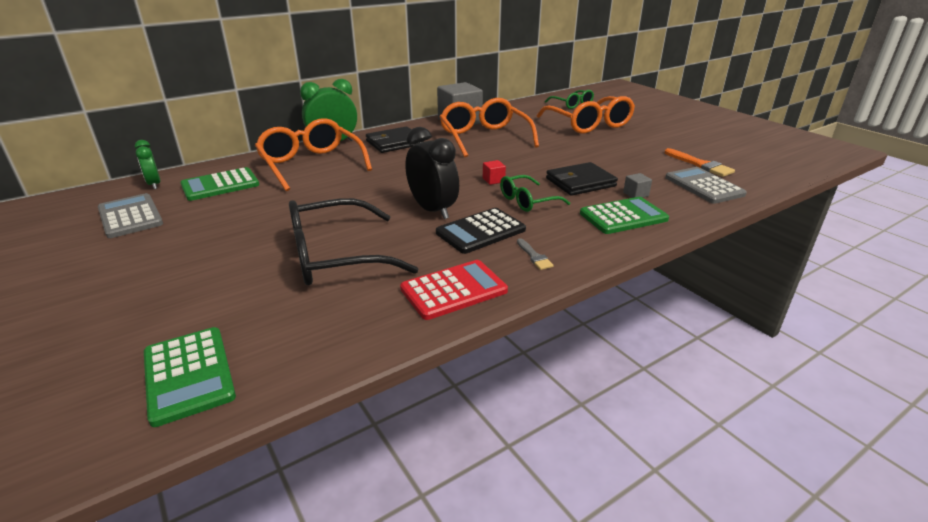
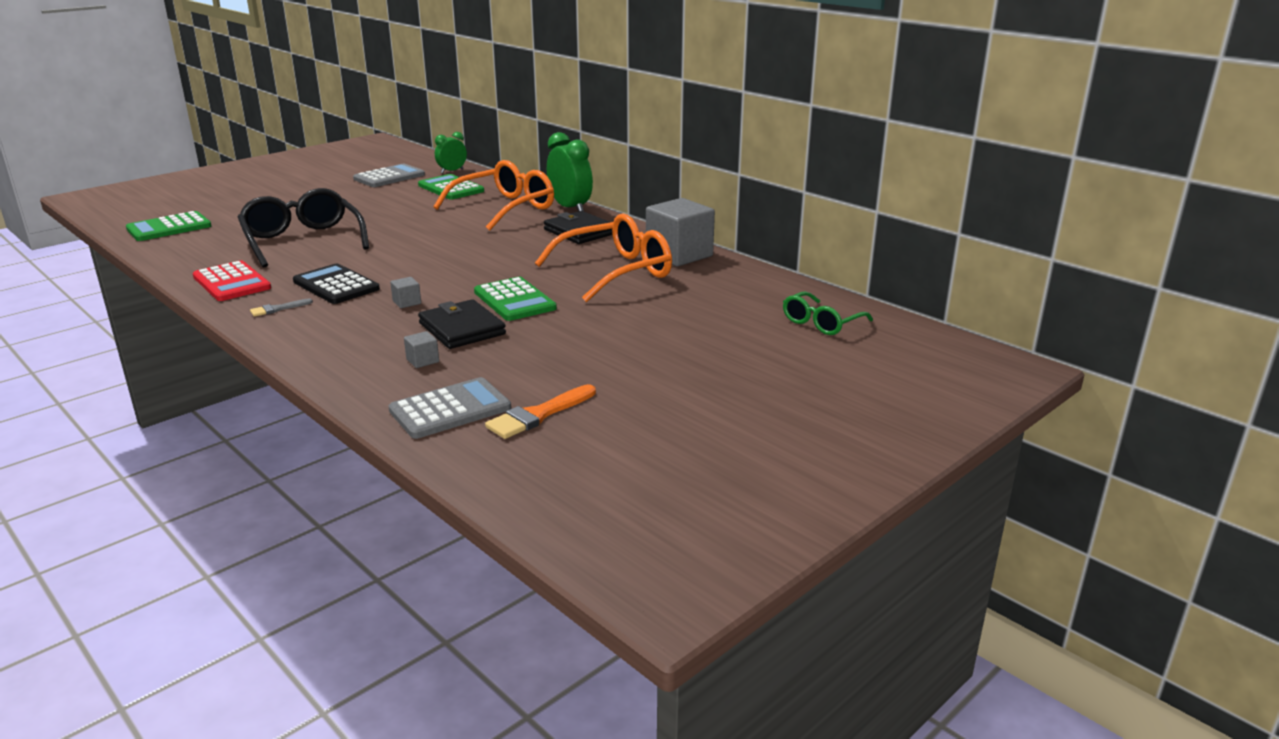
camera: 80 degrees right, 5 degrees down
(433, 210) = (388, 264): black clock -> none
(493, 180) = (467, 284): red cube -> none
(528, 201) = (407, 302): green glasses -> grey cube
(588, 124) = (712, 335): orange glasses -> none
(623, 216) = (358, 351): green calculator -> green calculator (514, 300)

